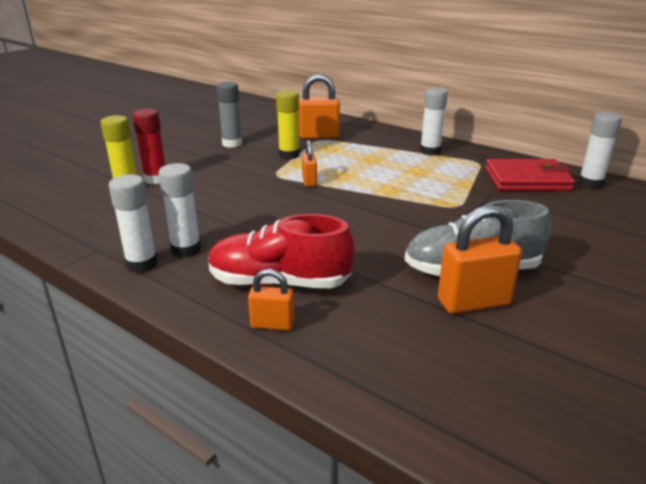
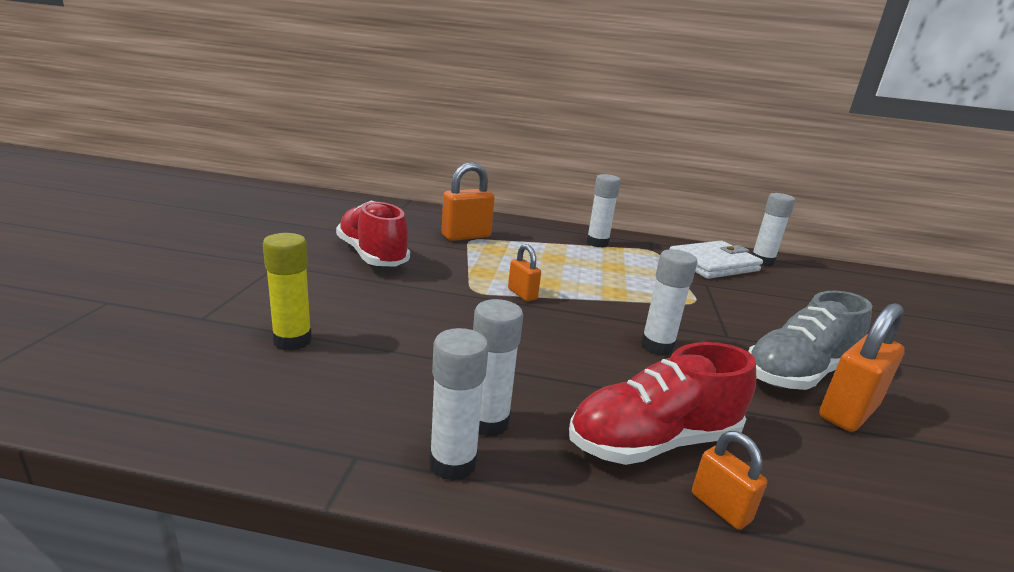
camera: 30 degrees left, 5 degrees down
(156, 179) = (322, 320): red glue stick -> none
(232, 144) = (372, 255): grey glue stick -> red shoe
(272, 324) = (720, 507): orange padlock -> orange padlock turned 75 degrees clockwise
(289, 155) = (460, 263): yellow glue stick -> none
(369, 230) = (657, 346): none -> white glue stick
(527, 180) = (713, 264): red wallet -> white wallet

